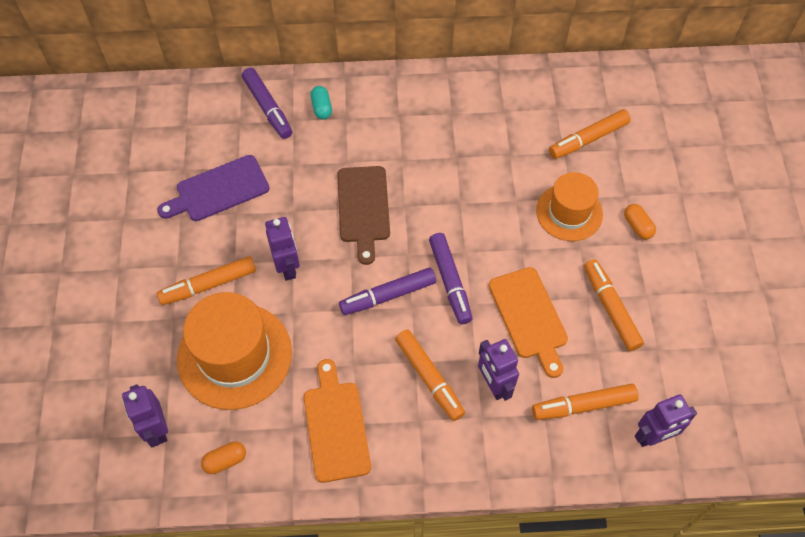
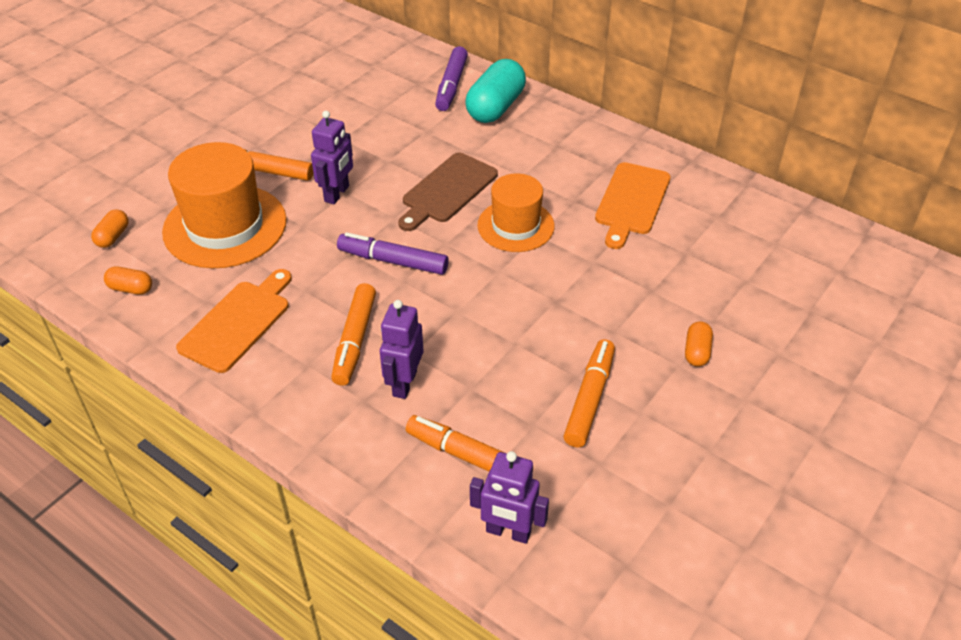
camera: 40 degrees right, 15 degrees down
(157, 429) = (113, 236): purple robot -> orange capsule
(218, 190) = (348, 116): purple cutting board -> none
(321, 108) = (495, 107): turquoise capsule -> turquoise capsule, size x2.04
(450, 281) = (459, 284): purple marker -> none
(529, 317) = (500, 354): orange cutting board -> orange cutting board (631, 202)
(569, 212) = (636, 300): orange hat -> orange hat (515, 226)
(588, 139) = (724, 256): orange marker -> none

